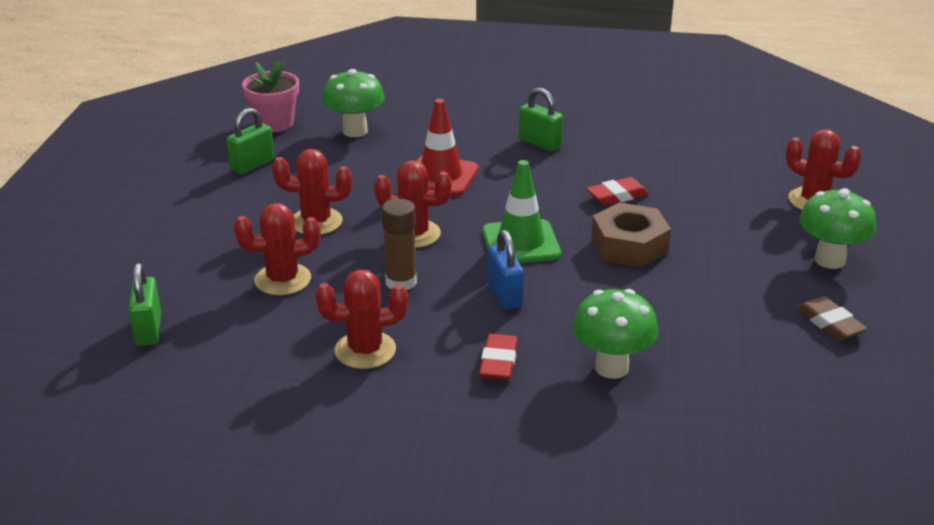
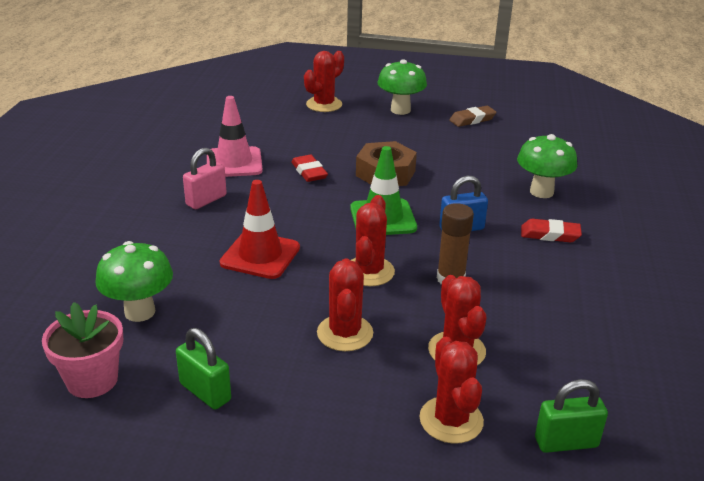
camera: 90 degrees left, 0 degrees up
(365, 350) = (555, 297): red cactus -> red cactus (451, 420)
(539, 143) = (206, 200): green padlock -> pink padlock
(625, 152) = (234, 163): none -> pink traffic cone

